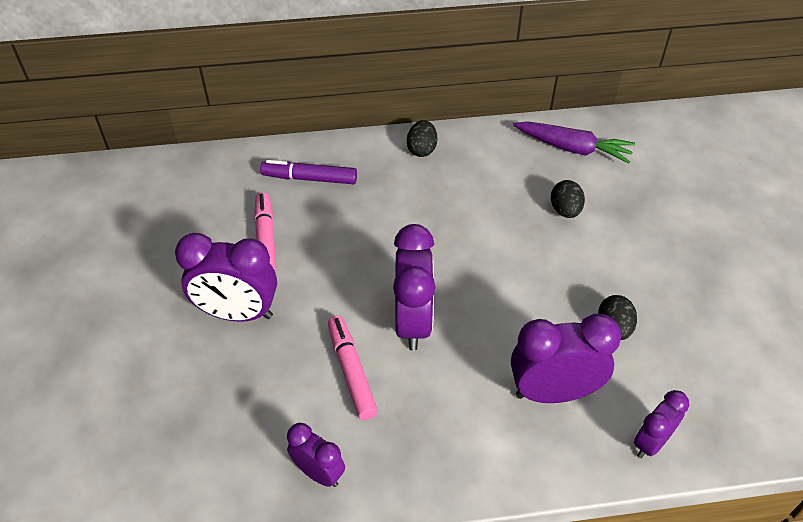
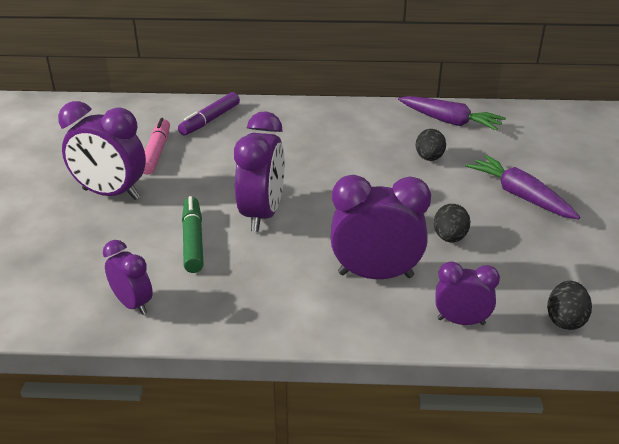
camera: 10 degrees right, 15 degrees down
(309, 178) = (210, 120): purple marker -> purple marker turned 75 degrees counterclockwise
(351, 371) = (193, 240): pink marker -> green marker
(421, 150) = (314, 111): black egg -> black egg (565, 320)
(651, 442) = (461, 321): purple clock -> purple clock turned 45 degrees clockwise
(669, 255) = (519, 196): none -> purple carrot

